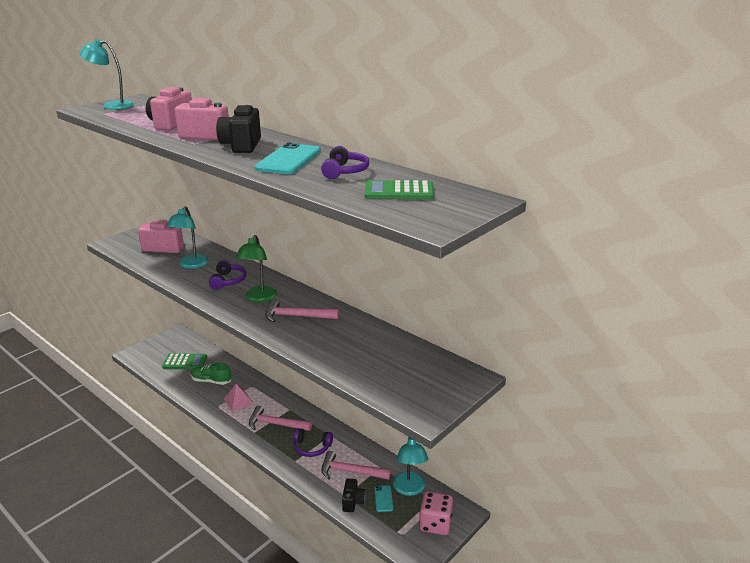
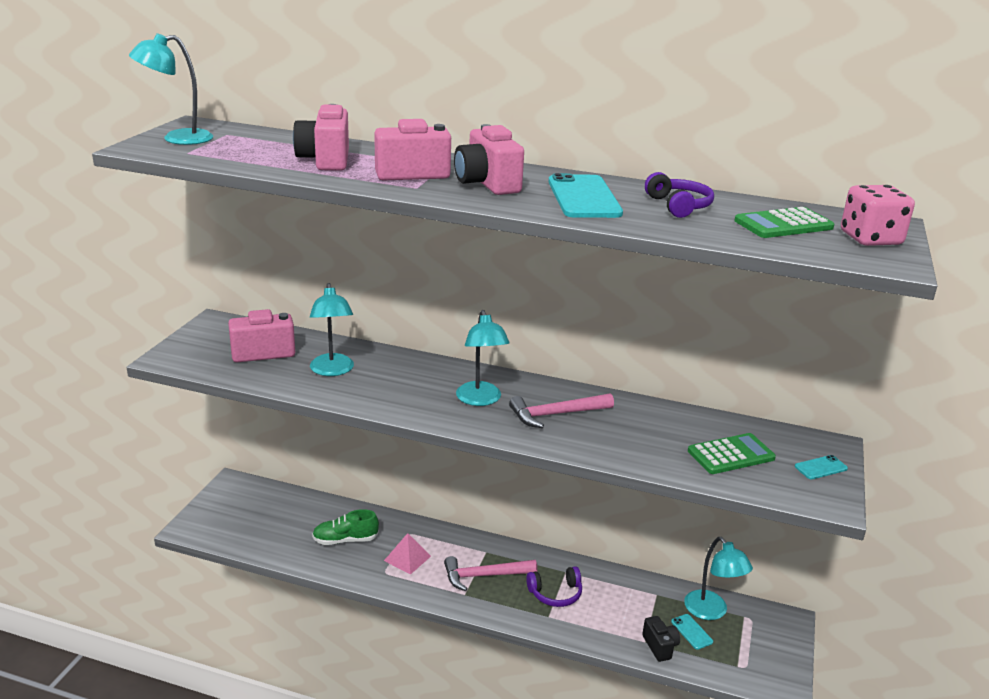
camera: 25 degrees left, 0 degrees up
(185, 362) = (282, 522): green calculator -> green calculator (731, 455)
(228, 281) = (411, 384): purple headphones -> none
(241, 146) = (487, 184): black camera -> pink camera
(259, 298) = (480, 400): green lamp -> turquoise lamp
(350, 471) = (627, 610): pink hammer -> none
(435, 524) = (771, 643): pink dice -> pink dice (870, 239)
(445, 390) = (821, 467): none -> turquoise phone

